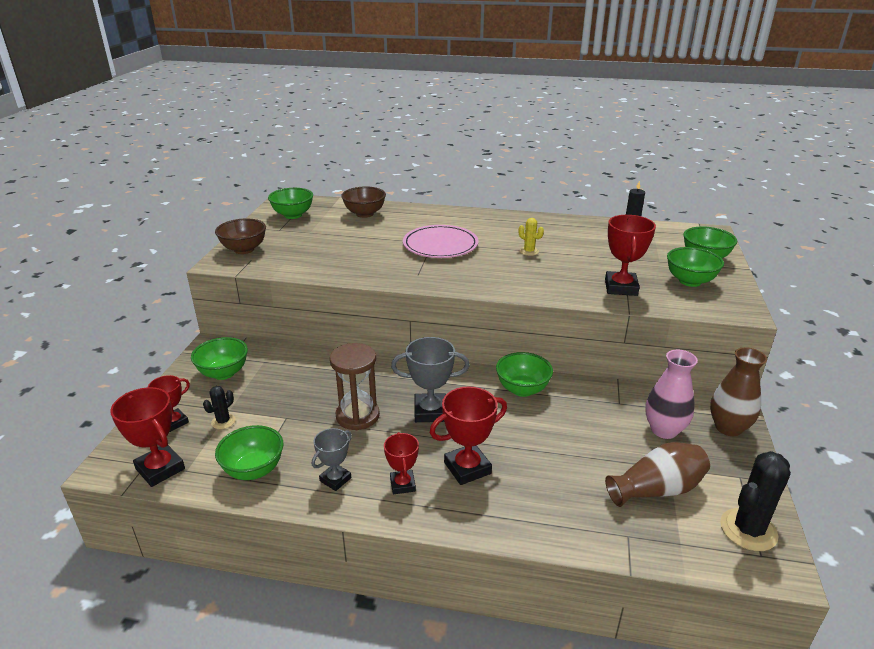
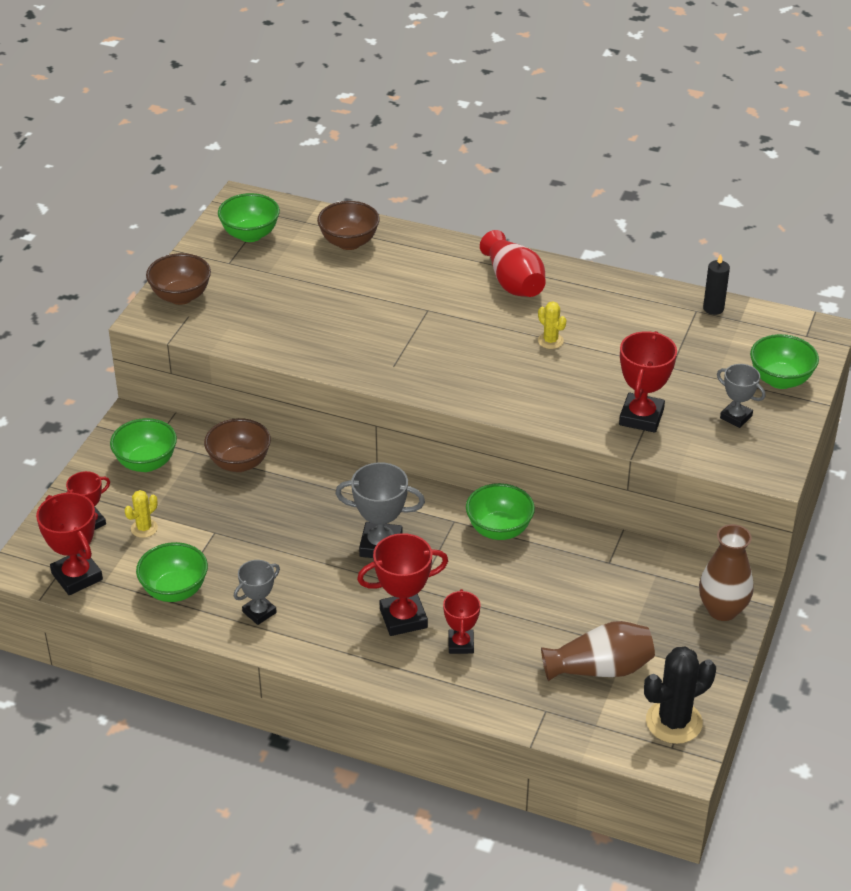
camera: 10 degrees right, 10 degrees up
(223, 421) = (144, 528): black cactus -> yellow cactus
(301, 365) = (239, 463): none -> brown bowl
(357, 416) = (296, 540): brown hourglass -> none
(402, 484) = (329, 627): red trophy -> red trophy (461, 644)
(440, 245) = (436, 316): pink plate -> none
(487, 224) = (513, 282): none -> red vase
(664, 430) = (644, 603): pink vase -> none
(690, 281) = (736, 417): green bowl -> grey trophy

